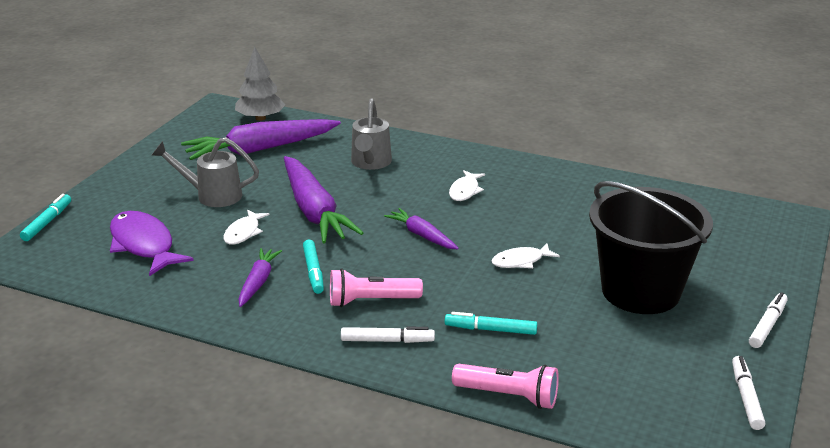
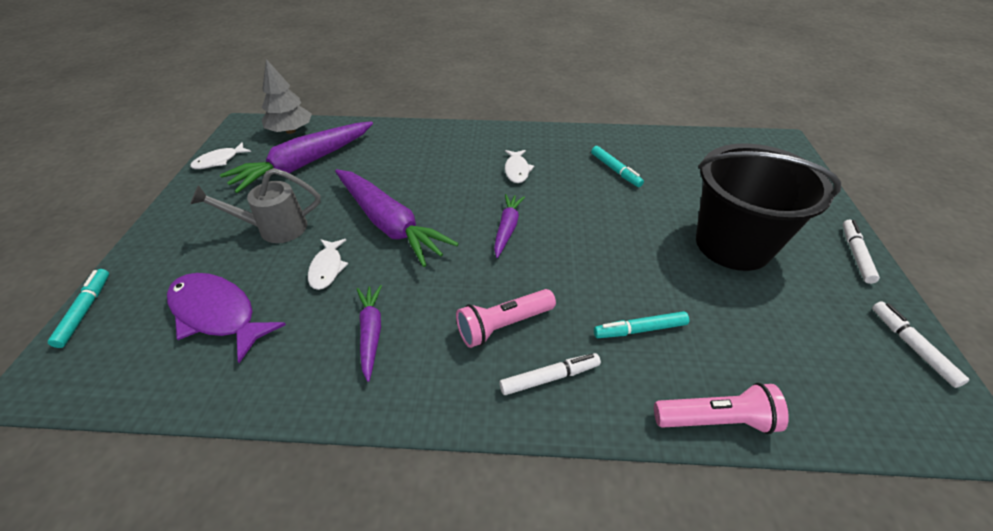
camera: 20 degrees left, 15 degrees up
(313, 271) = (424, 301): turquoise marker -> turquoise marker (615, 170)
(370, 163) = (417, 159): grey watering can -> none
(422, 235) = (507, 228): purple carrot -> purple carrot turned 75 degrees clockwise
(521, 261) = (612, 236): white fish -> white fish (219, 161)

